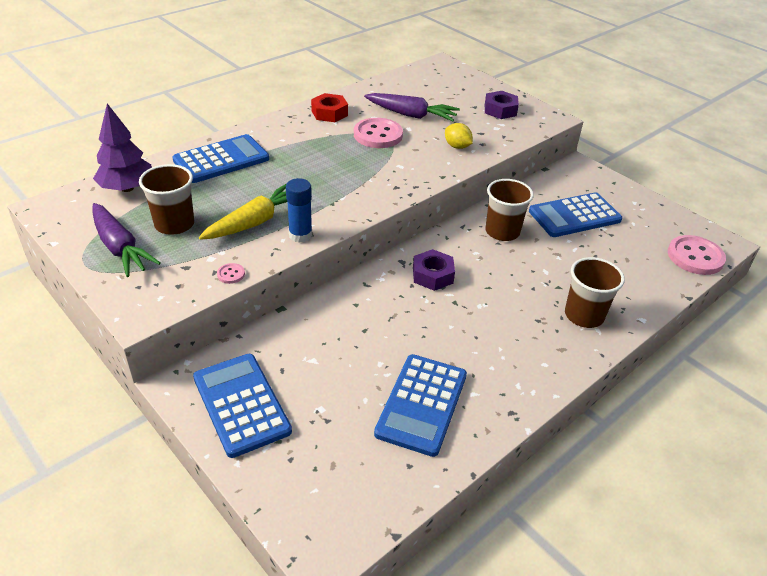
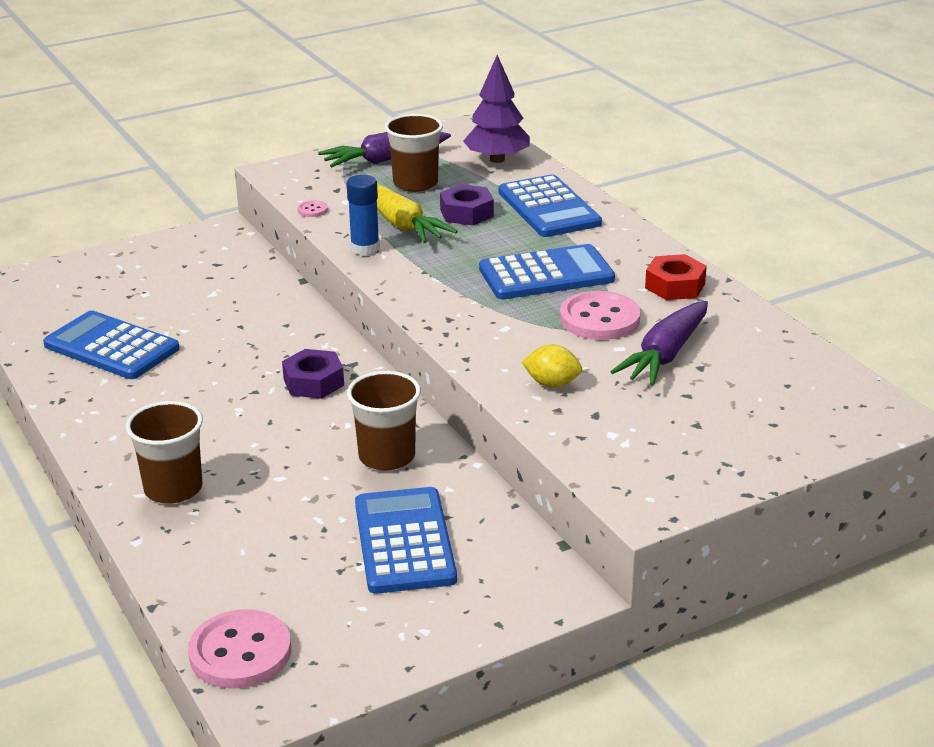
camera: 105 degrees right, 10 degrees down
(241, 404) = (178, 256): blue calculator -> blue calculator (546, 274)
(457, 146) = (552, 383): yellow lemon -> yellow lemon turned 45 degrees clockwise
(500, 110) = (680, 451): purple nut -> purple nut (466, 213)

